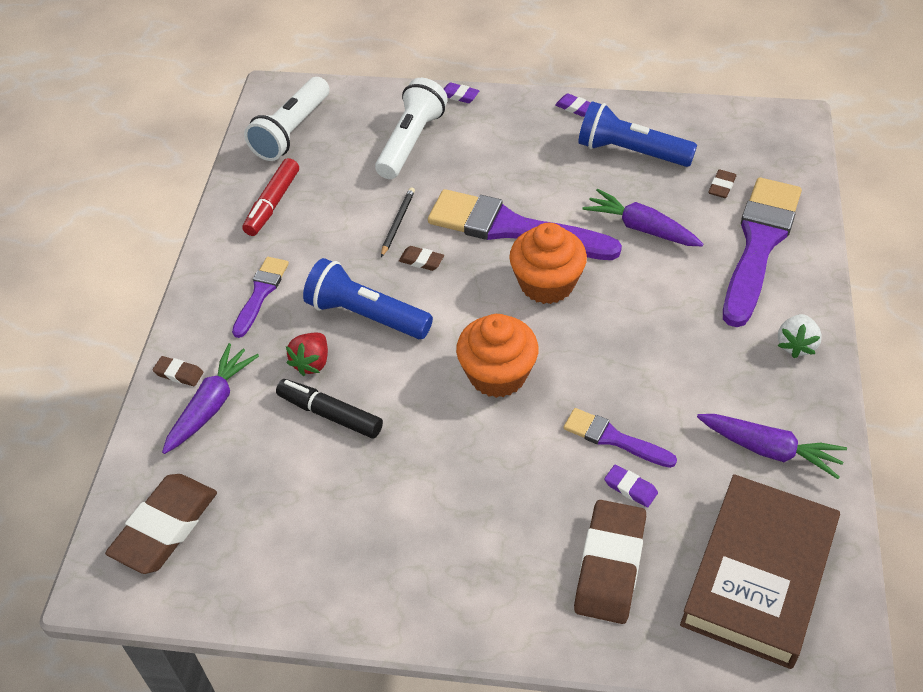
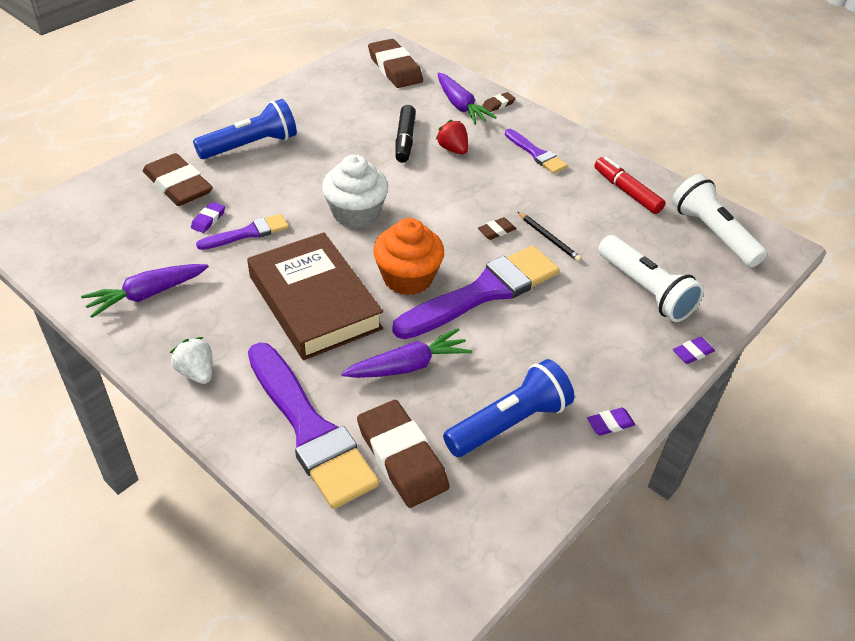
camera: 120 degrees right, 5 degrees down
(330, 414) = (405, 140): black marker -> black marker turned 120 degrees clockwise
(366, 315) = (470, 185): blue flashlight -> blue flashlight (250, 145)
(497, 375) = (355, 213): orange cupcake -> white cupcake
(630, 488) = (208, 220): purple eraser -> purple eraser turned 45 degrees counterclockwise
(721, 186) = (402, 457): brown eraser -> brown eraser, size x2.25
(758, 575) = (91, 233): brown book -> brown book (314, 302)

